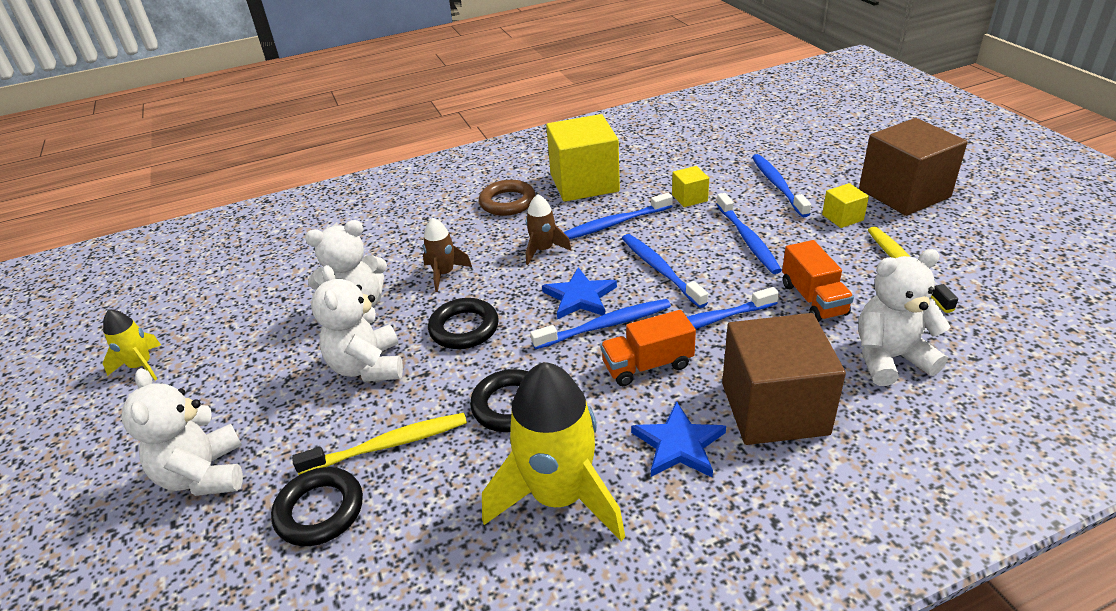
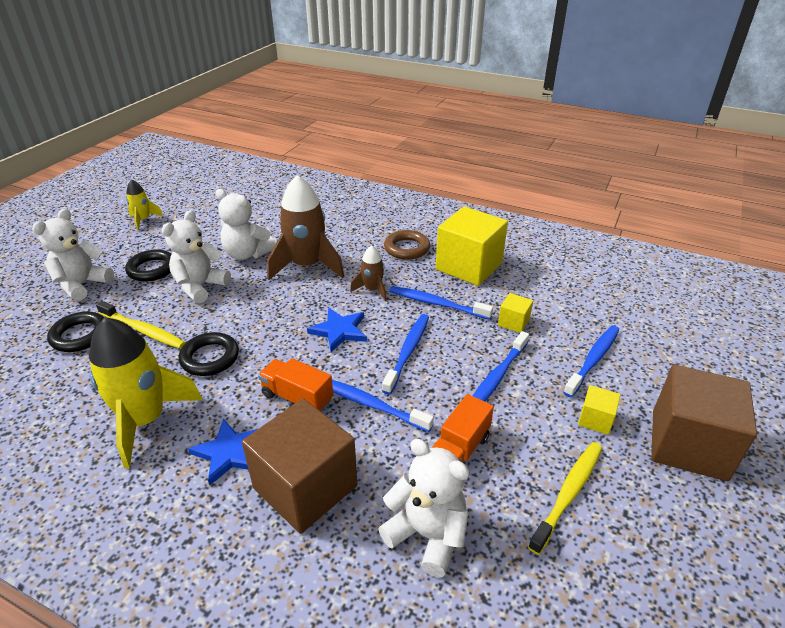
camera: 45 degrees right, 0 degrees up
(444, 274) = (307, 266): brown rocket -> brown rocket, size x1.98
(464, 328) = (263, 301): black ring -> black ring (152, 269)
(605, 325) = (321, 357): blue toothbrush -> none

